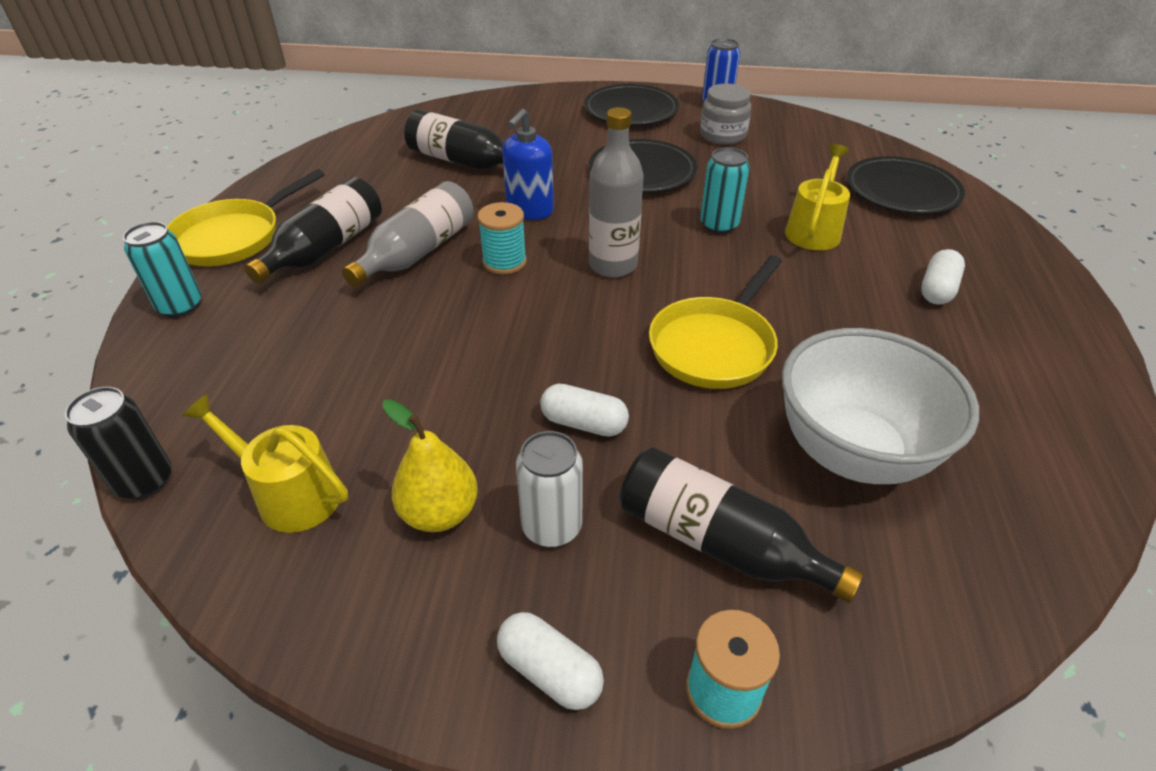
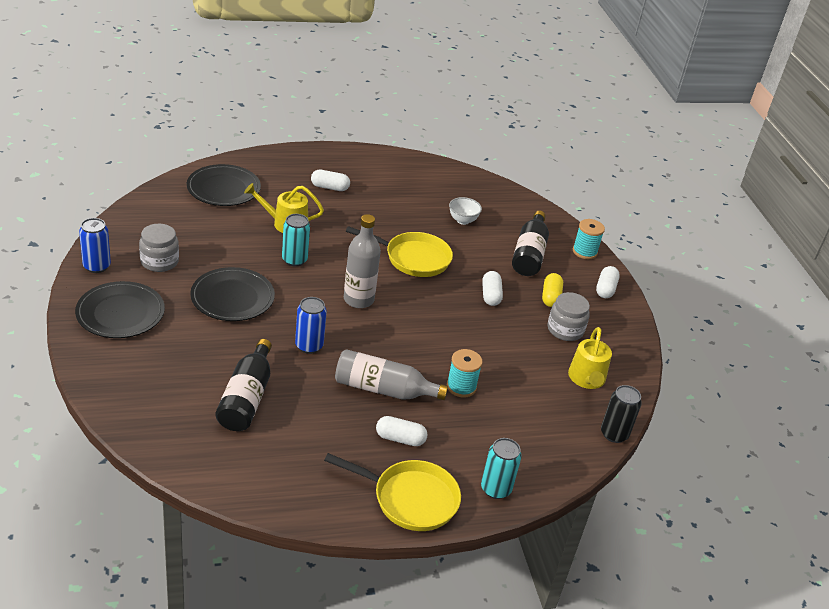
camera: 115 degrees left, 5 degrees down
(326, 248) = (400, 439): black bottle -> white capsule
(439, 513) = (565, 330): yellow pear -> grey jar
(504, 262) = (376, 346): turquoise spool -> turquoise spool (461, 387)
(529, 210) = (309, 346): blue soap dispenser -> blue can
(552, 527) = (550, 297): white can -> yellow capsule
(852, 453) = (463, 220): white bowl -> white bowl, size x0.44

